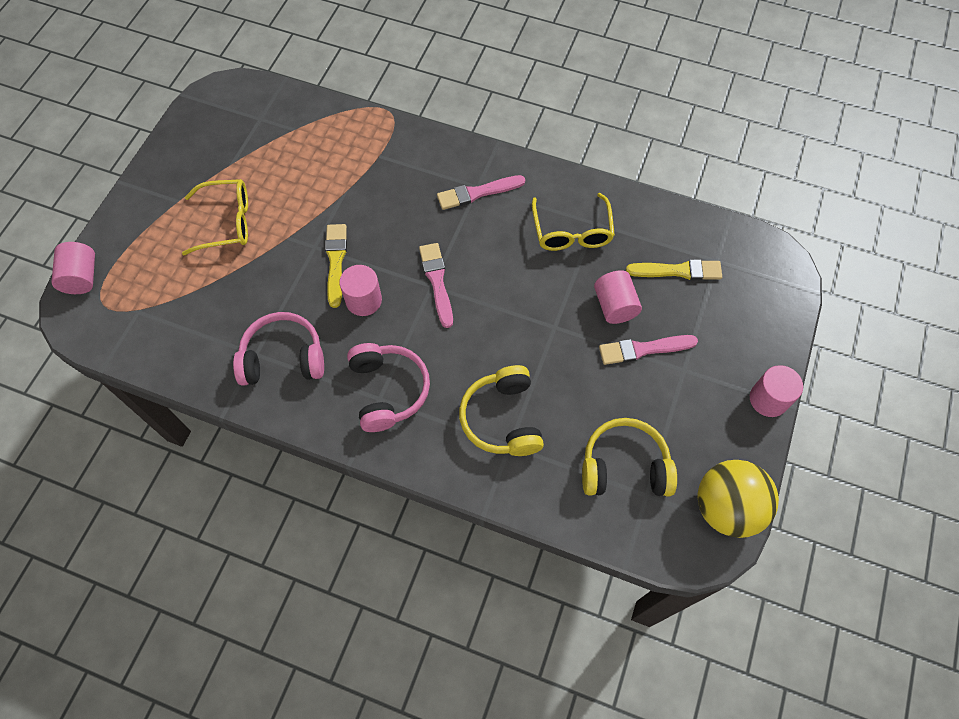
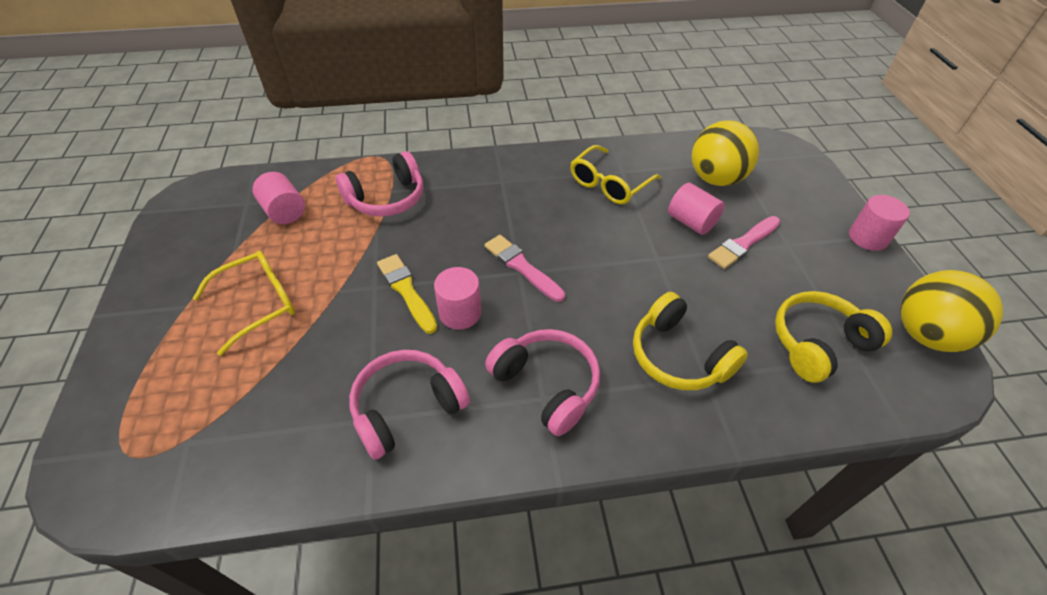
camera: 30 degrees left, 15 degrees down
(82, 277) = (84, 437): pink cylinder -> pink cylinder (284, 211)
(370, 162) = (387, 198): none -> pink headphones
(477, 193) = (505, 186): pink brush -> none
(572, 231) = (609, 184): yellow glasses -> yellow glasses turned 75 degrees clockwise
(678, 271) = (715, 179): yellow brush -> yellow ball

